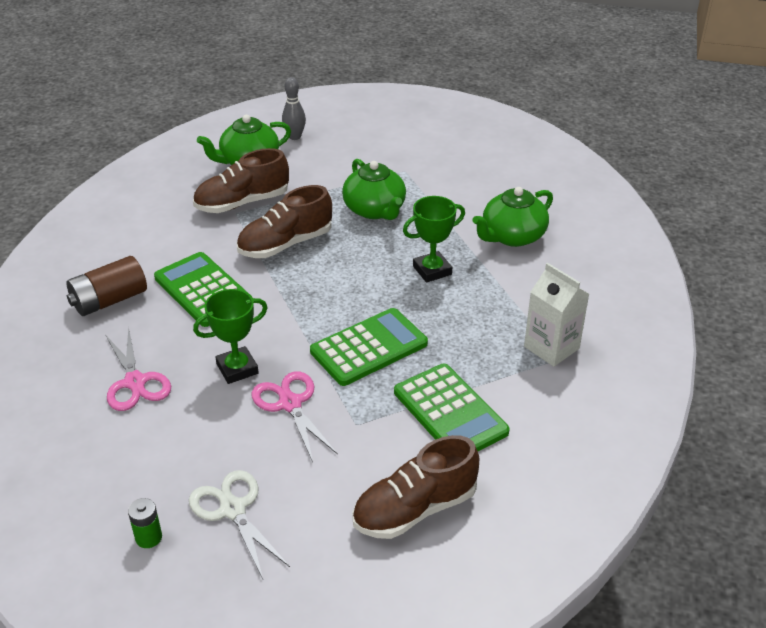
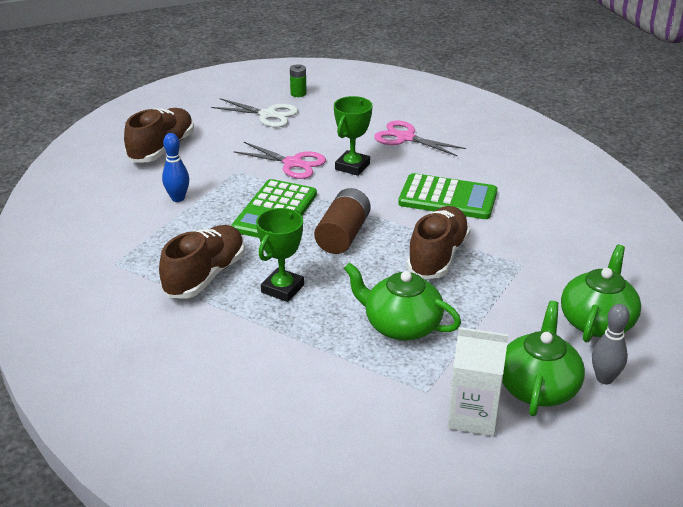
camera: 145 degrees right, 5 degrees down
(109, 300) = (500, 167): brown battery -> brown battery (343, 235)
(242, 203) = (531, 276): brown shoe -> brown shoe (205, 276)
(450, 412) = (178, 198): green calculator -> blue bowling pin
(512, 236) = (232, 359): green teapot -> green teapot (538, 387)
(551, 347) = (125, 268): white carton -> white carton (473, 416)

